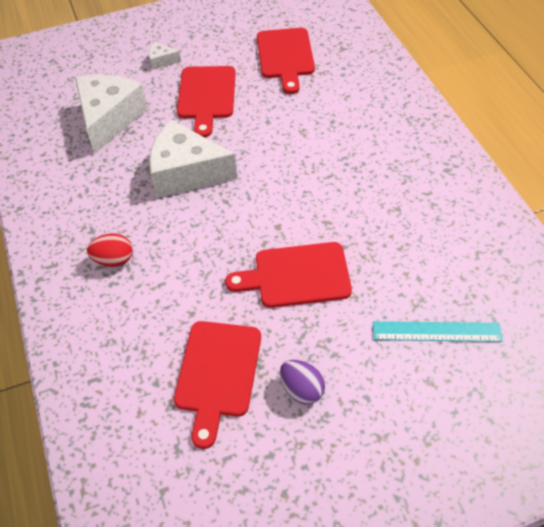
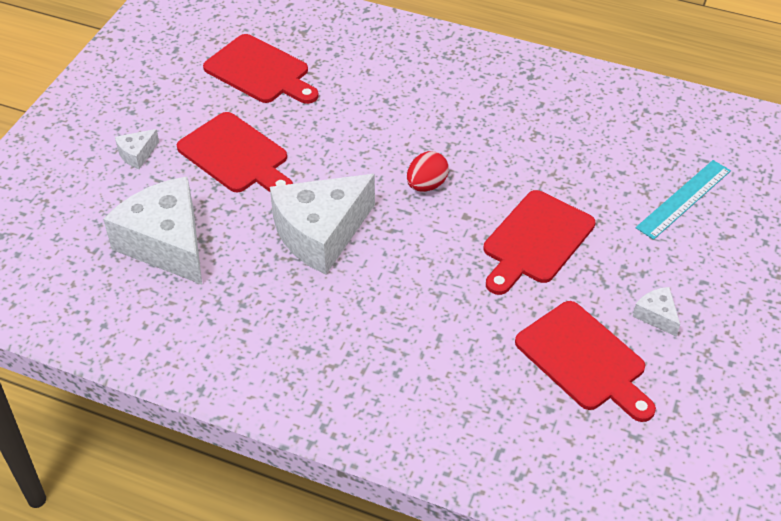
camera: 50 degrees left, 5 degrees down
(114, 260) = (368, 353): red egg -> red egg (426, 185)
(301, 390) = (656, 316): purple egg -> white cheese

